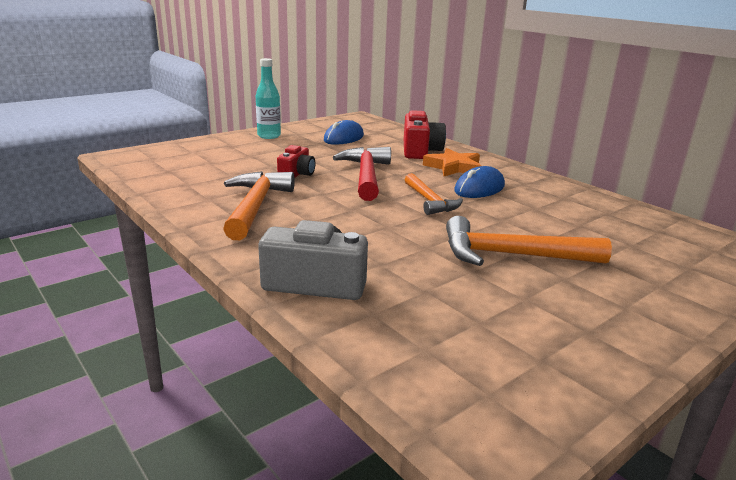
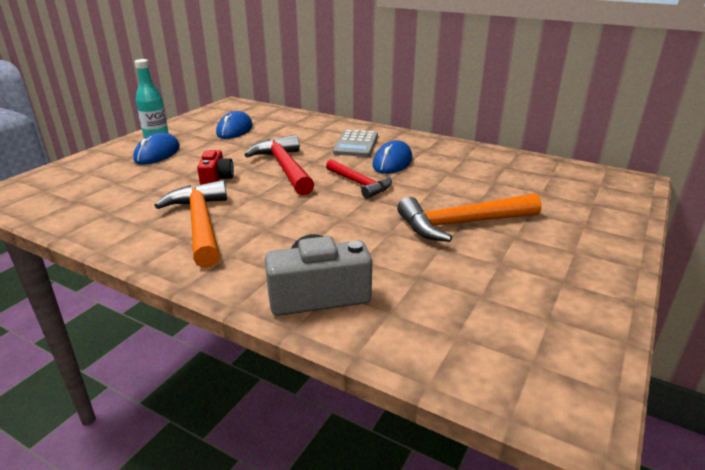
camera: 20 degrees left, 5 degrees up
(261, 146) = (157, 153): none -> blue mouse
(420, 151) = (315, 132): red camera -> none
(430, 201) = (360, 184): orange hammer -> red hammer
(453, 167) = (356, 144): orange star -> grey calculator

